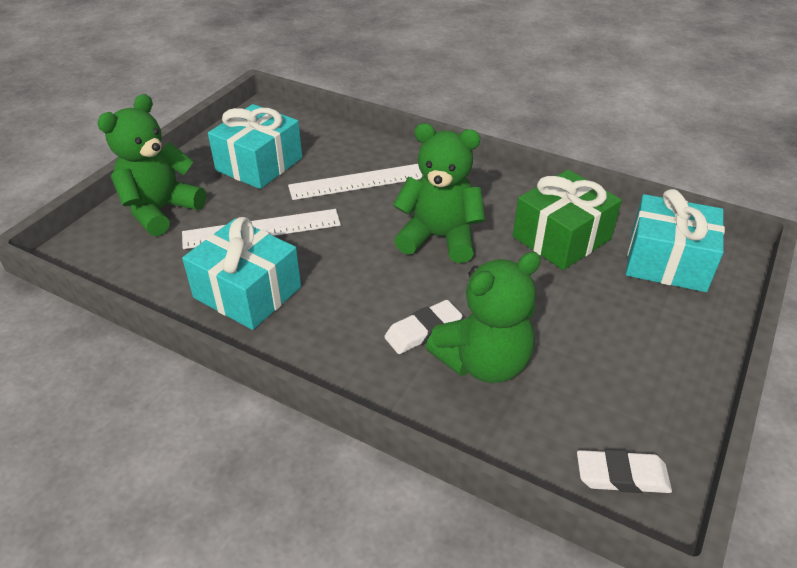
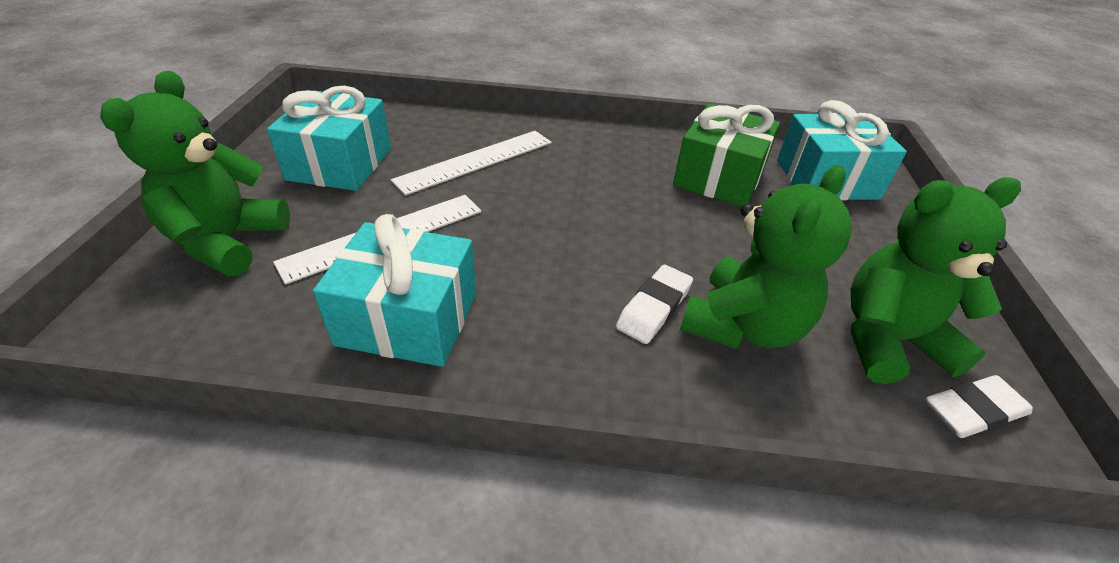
camera: 25 degrees left, 0 degrees up
(439, 238) = (600, 202): green teddy bear -> green teddy bear (888, 340)

